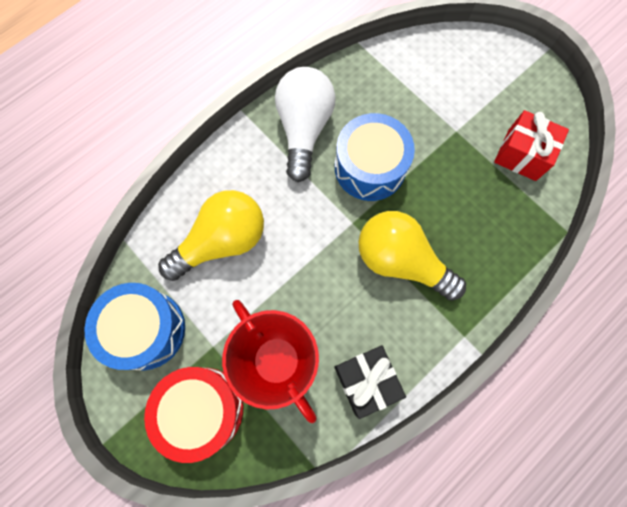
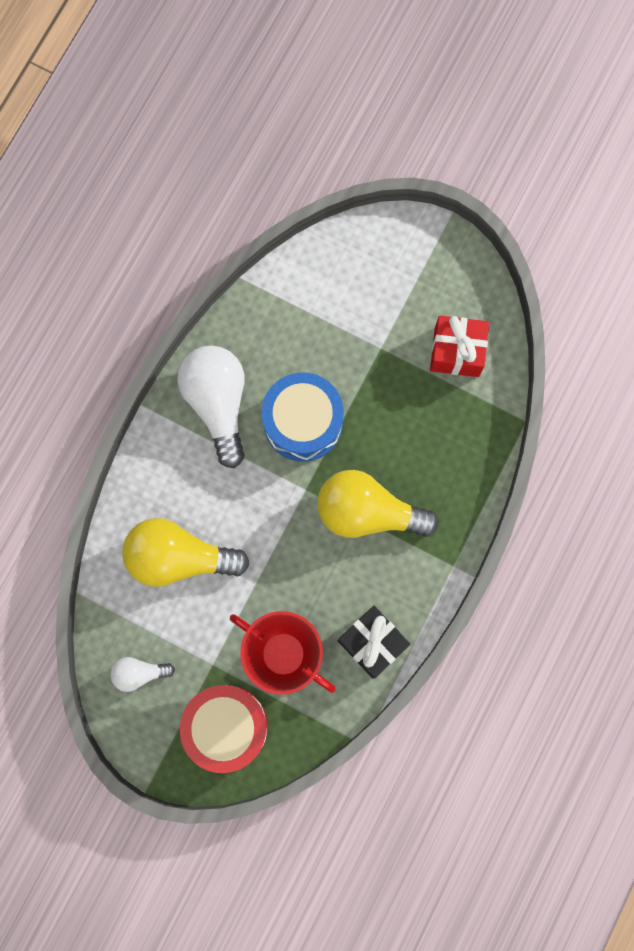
camera: 20 degrees left, 5 degrees up
(146, 330) = (139, 673): blue drum -> white light bulb
(222, 241) = (179, 557): yellow light bulb -> yellow light bulb turned 120 degrees counterclockwise

